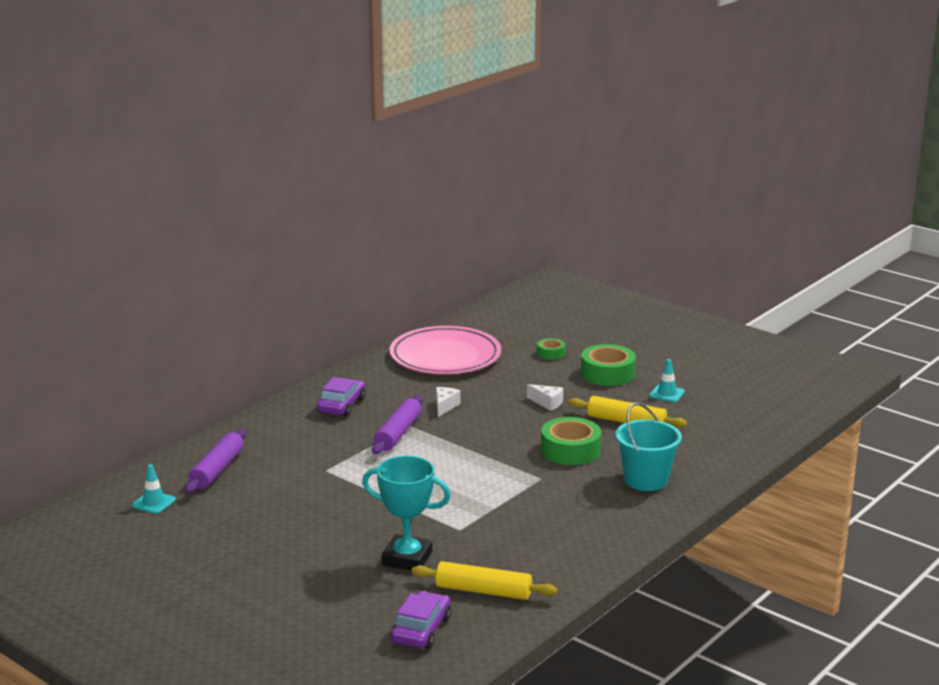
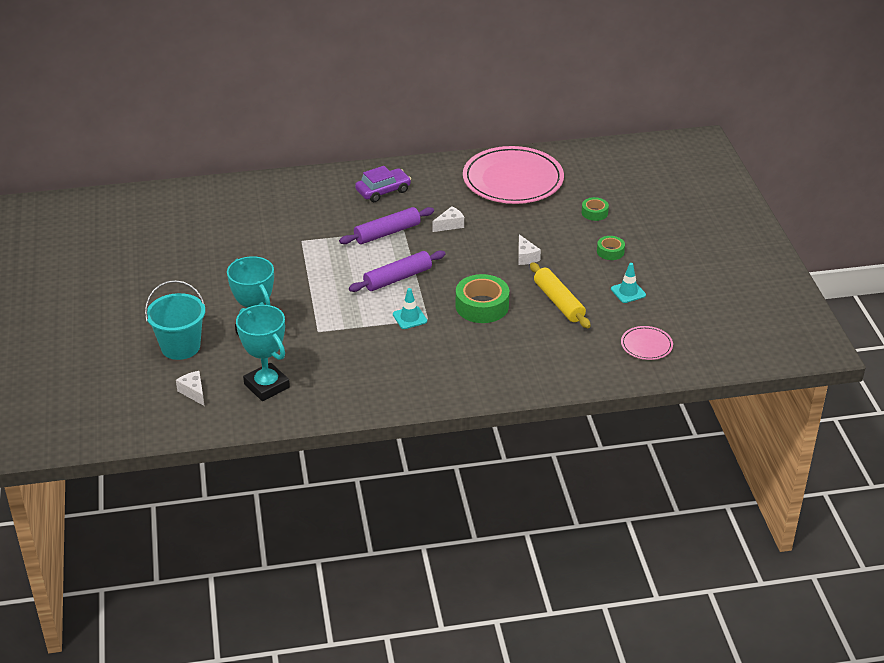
camera: 40 degrees right, 15 degrees up
(154, 503) = (173, 214): turquoise traffic cone -> turquoise traffic cone (409, 318)
(217, 470) = (239, 207): purple rolling pin -> purple rolling pin (397, 278)
(421, 630) = (193, 392): purple car -> white cheese
(483, 591) = (267, 386): yellow rolling pin -> turquoise trophy
(607, 373) = (610, 252): green tape -> green tape, size x0.54
(646, 480) = (497, 358): turquoise bucket -> turquoise bucket (180, 347)
(740, 421) = (646, 345): none -> pink plate

